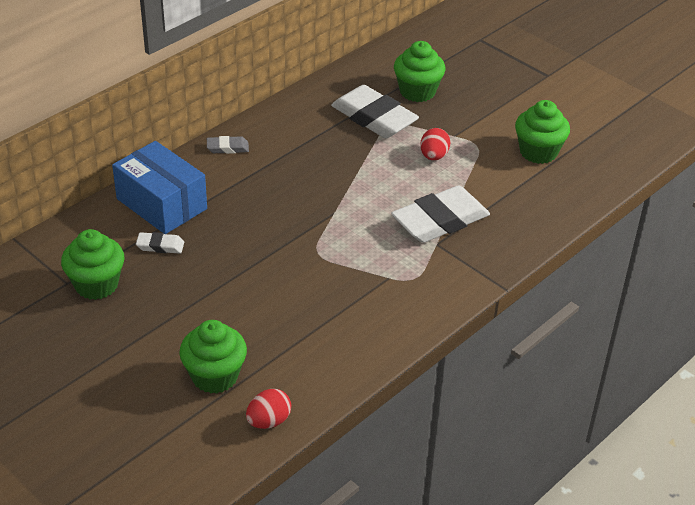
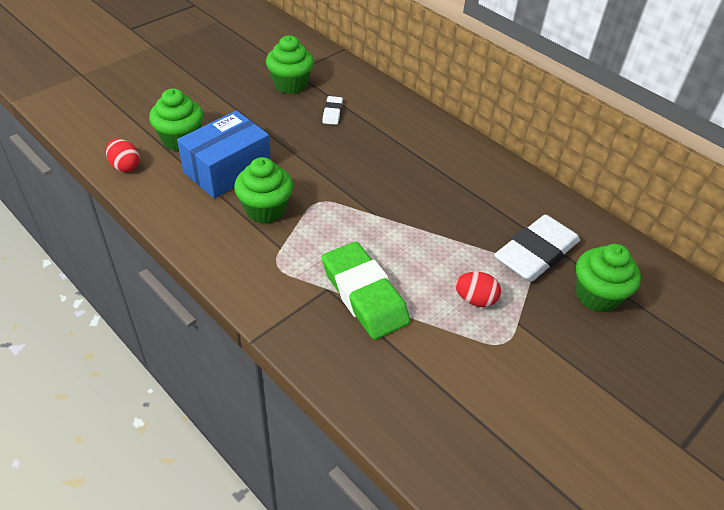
camera: 90 degrees right, 5 degrees up
(161, 204) = (385, 113): blue box -> blue box (227, 169)
(227, 148) = (465, 149): grey eraser -> none
(440, 220) = (364, 295): white eraser -> green eraser
(538, 152) = (499, 408): green cupcake -> green cupcake (265, 209)

